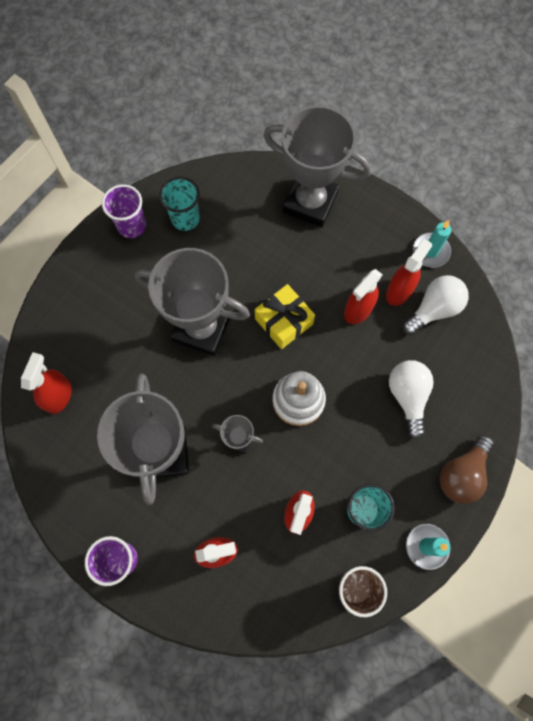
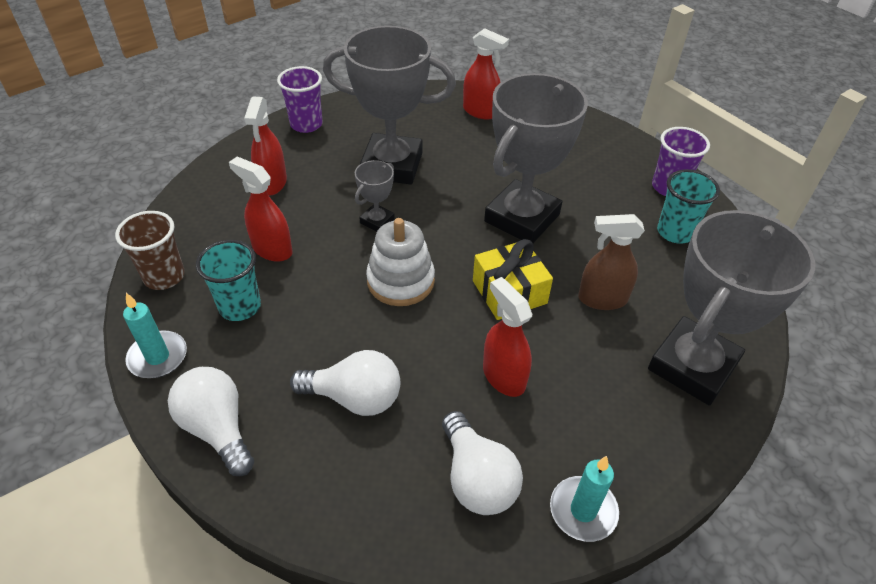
camera: 105 degrees right, 25 degrees down
(270, 260) = (602, 299): none -> brown spray bottle
(399, 291) = (521, 439): red spray bottle -> none
(462, 474) = (218, 428): brown light bulb -> white light bulb

